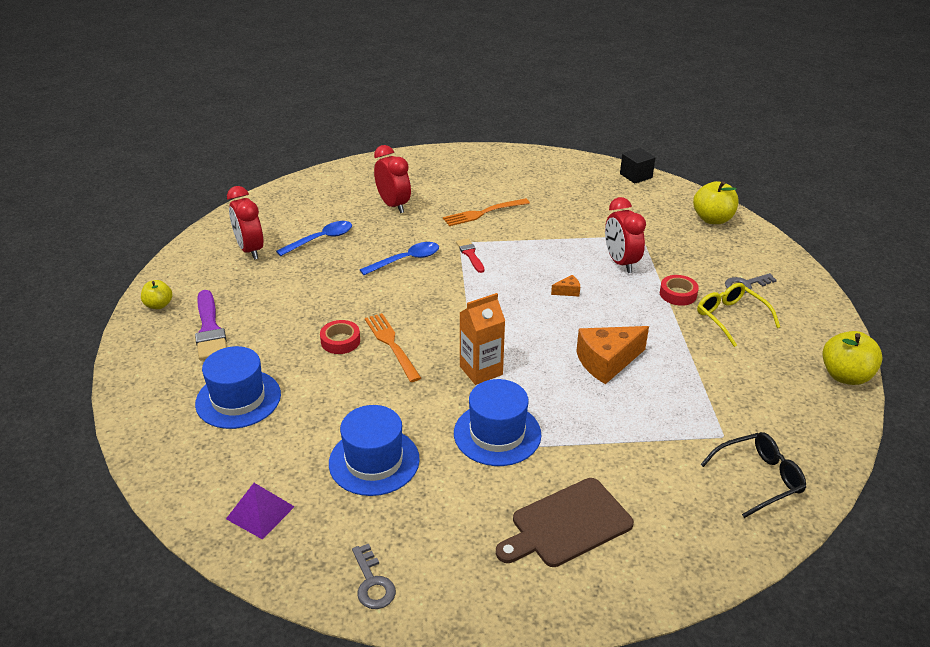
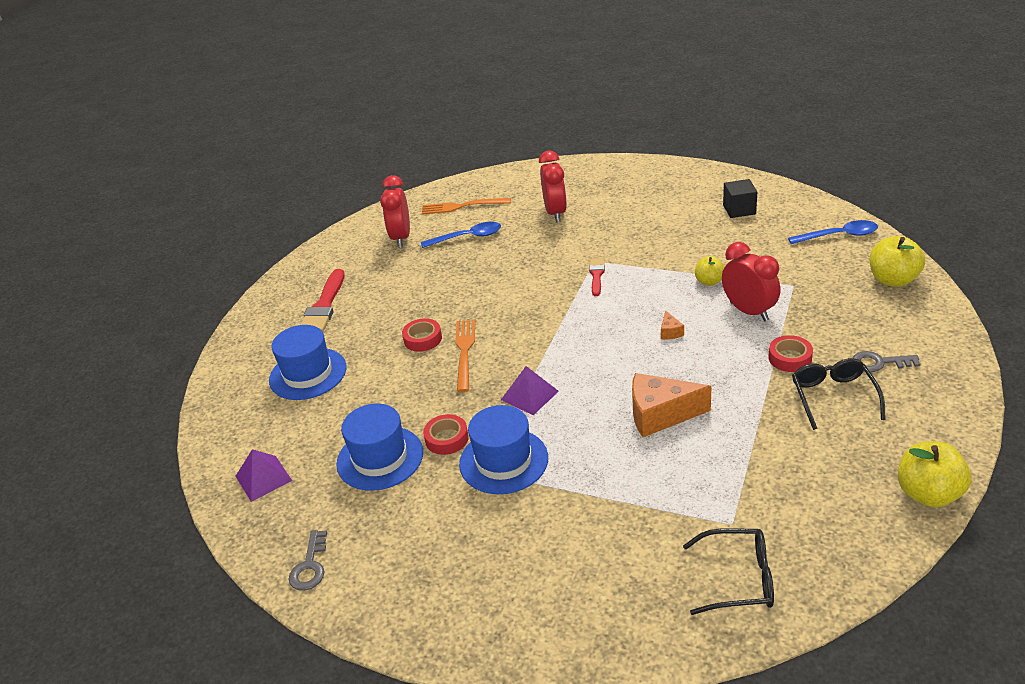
camera: 30 degrees right, 0 degrees up
(159, 305) = (299, 276): yellow apple -> yellow apple (709, 281)
(210, 329) = (324, 306): purple brush -> red brush
(406, 260) = (531, 271): blue spoon -> blue spoon (839, 236)
(429, 427) = (447, 439): none -> red tape
(481, 370) = (529, 395): orange carton -> purple pyramid
(483, 213) = (638, 234): orange fork -> orange fork (462, 206)
(567, 524) = (509, 566): brown cutting board -> none
(568, 291) = (670, 332): orange cheese -> orange cheese turned 75 degrees clockwise
(620, 262) = (749, 311): red clock -> red clock turned 135 degrees clockwise
(636, 176) = (835, 216): black cube -> black cube (739, 209)
(731, 318) = (833, 397): yellow glasses -> black glasses

